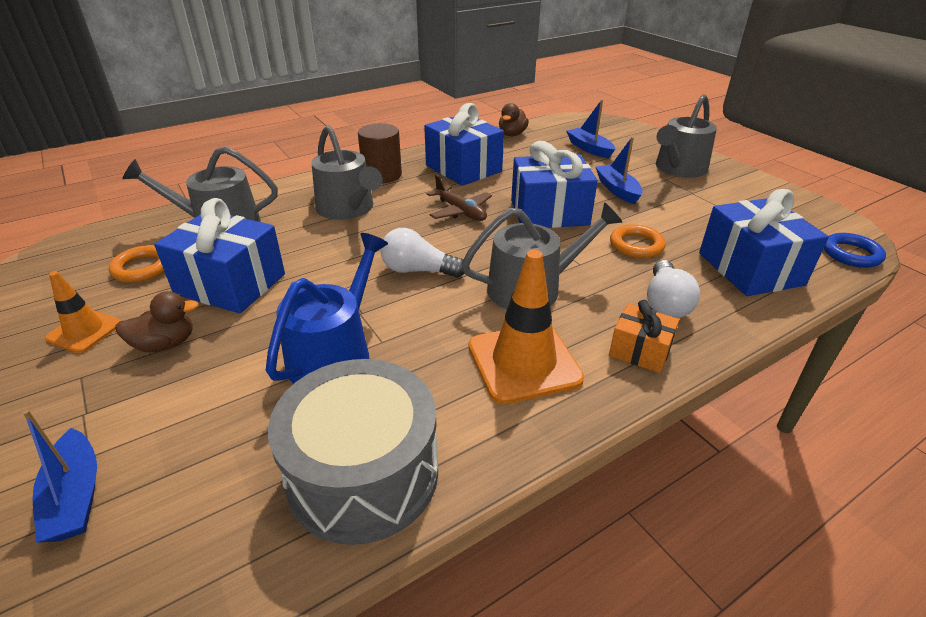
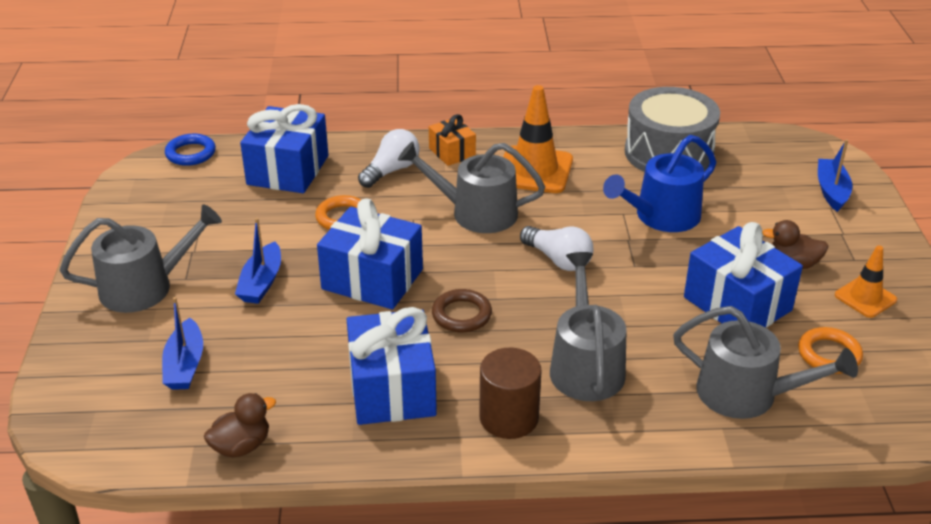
camera: 150 degrees left, 0 degrees up
(460, 211) = (461, 315): brown plane -> brown ring

